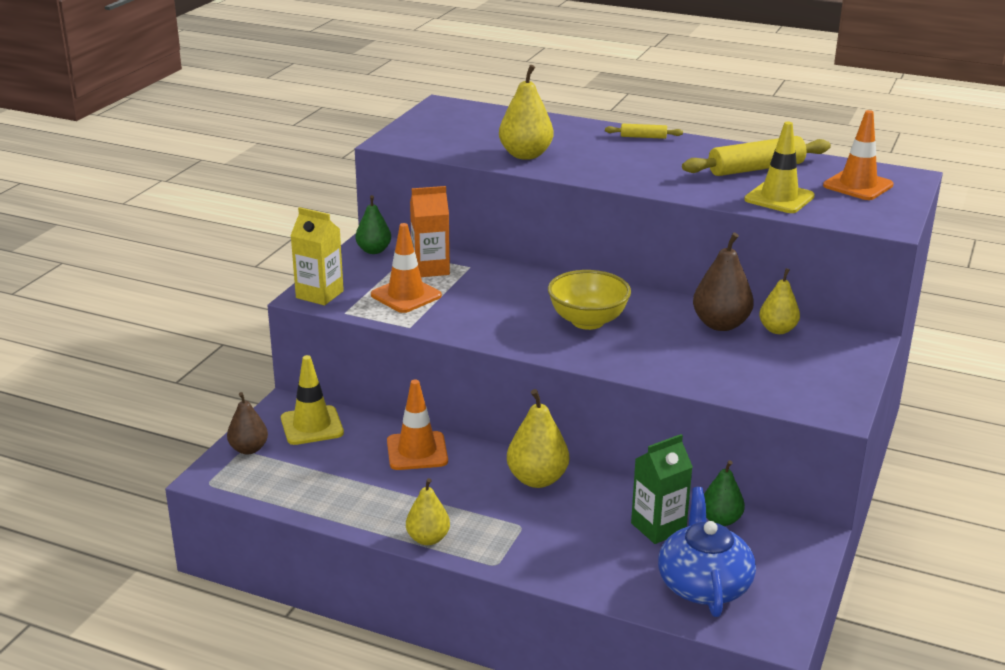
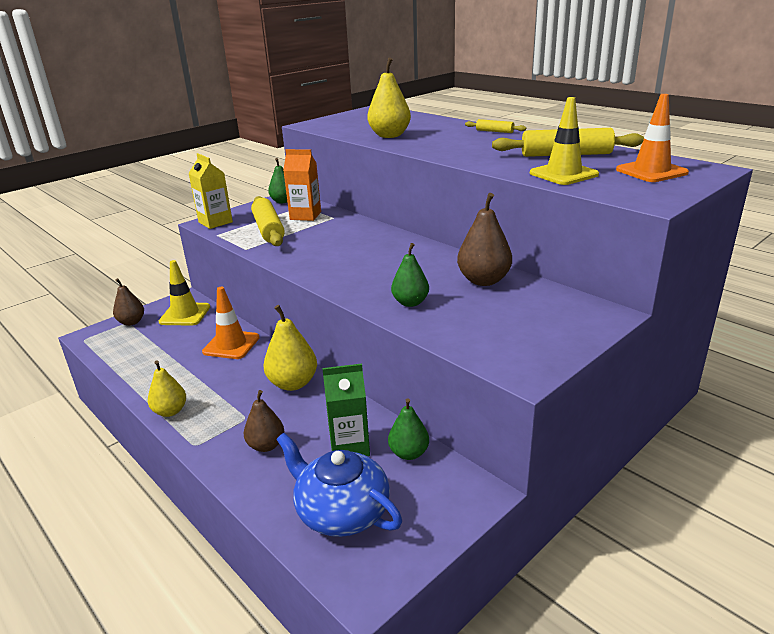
camera: 25 degrees right, 0 degrees up
(406, 295) = (268, 229): orange traffic cone -> yellow rolling pin
(573, 547) = (266, 445): none -> brown pear
(587, 321) = (376, 263): yellow bowl -> none
(671, 362) = (410, 302): none -> green pear
(703, 584) = (341, 511): blue teapot -> blue teapot turned 75 degrees counterclockwise
(777, 330) = (531, 292): yellow pear -> none

